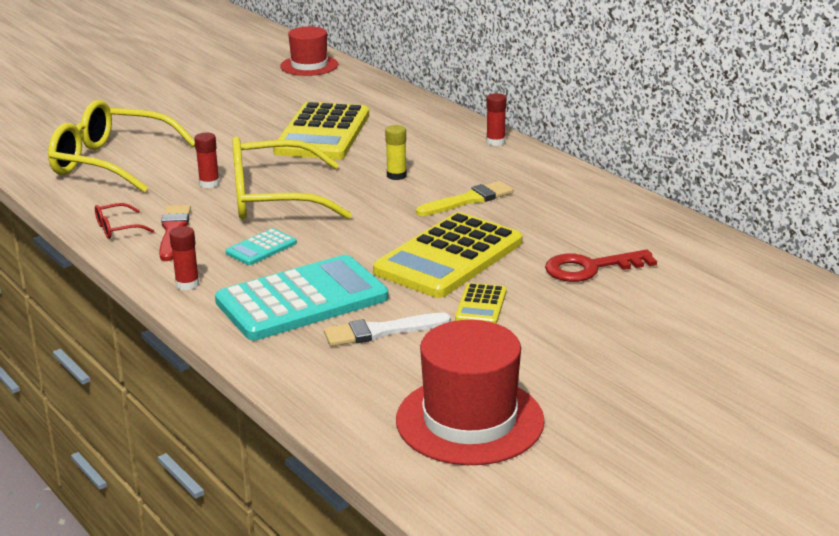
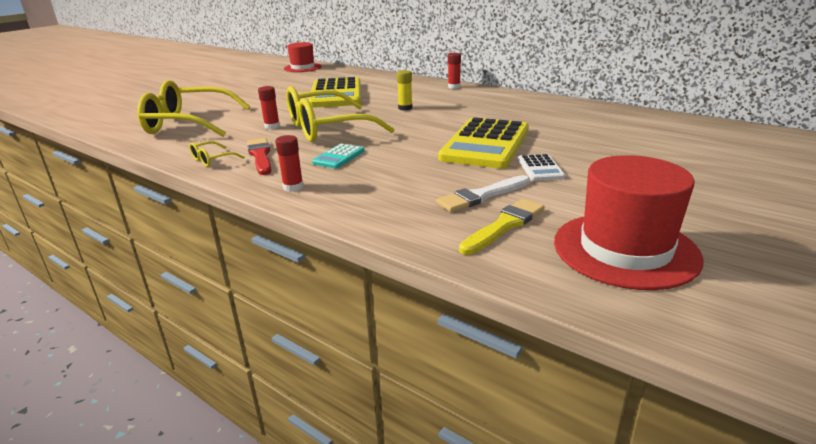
camera: 15 degrees left, 0 degrees up
(117, 229) = (212, 160): red glasses -> yellow glasses
(302, 300) = (398, 184): turquoise calculator -> none
(468, 200) = (466, 114): yellow brush -> yellow brush (504, 225)
(481, 305) = (540, 168): yellow calculator -> white calculator
(590, 268) = (590, 138): red key -> none

